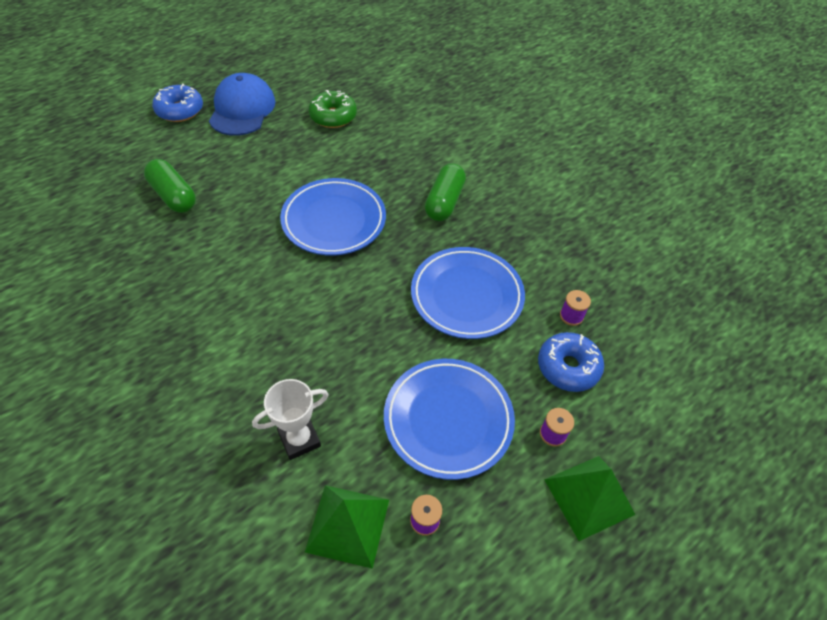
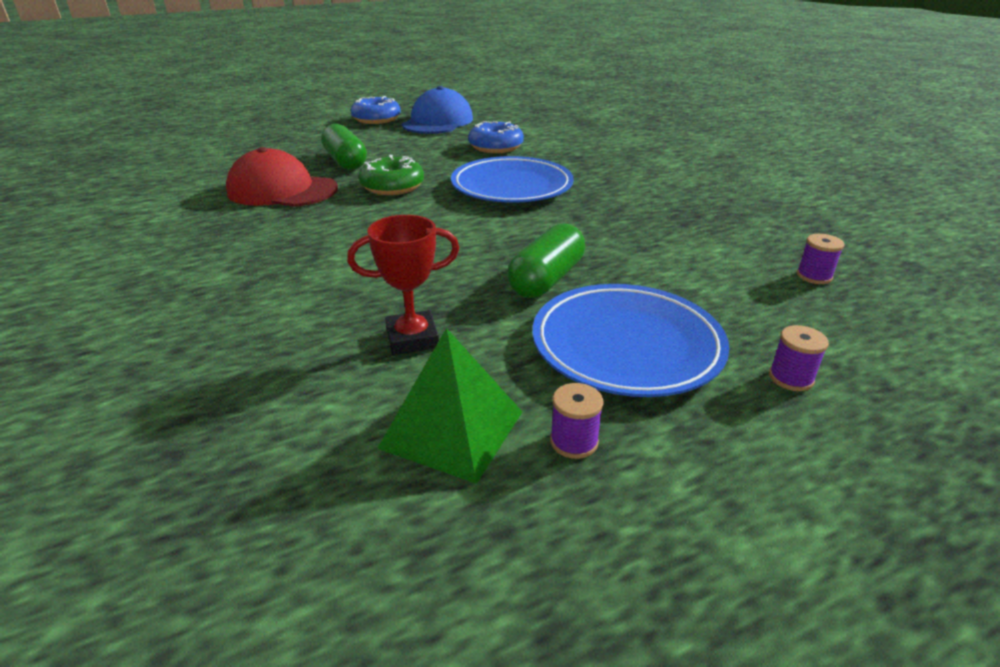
camera: 15 degrees right, 20 degrees down
(130, 254) = (282, 190): none -> red cap
(299, 439) = (412, 338): white trophy -> red trophy
(333, 116) = (530, 130): green donut -> green donut (392, 186)
(444, 202) = (645, 184): green capsule -> green capsule (546, 279)
(466, 296) = (666, 248): blue plate -> none
(568, 367) = (812, 318): blue donut -> blue donut (495, 147)
(589, 496) = (859, 454): green pyramid -> none

